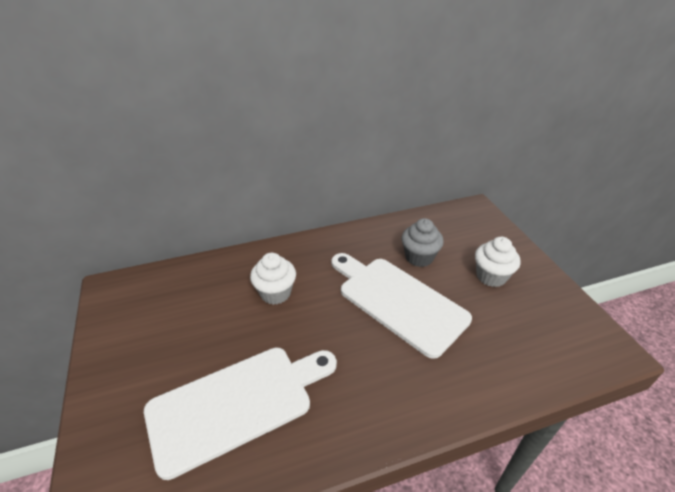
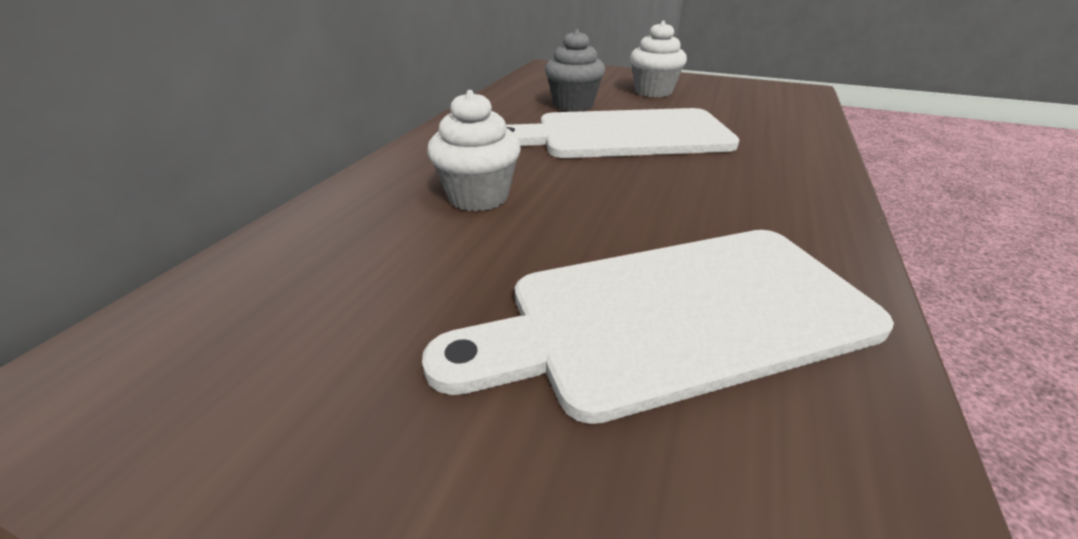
camera: 50 degrees left, 5 degrees down
(237, 403) = (675, 315): white cutting board -> white cutting board turned 120 degrees counterclockwise

